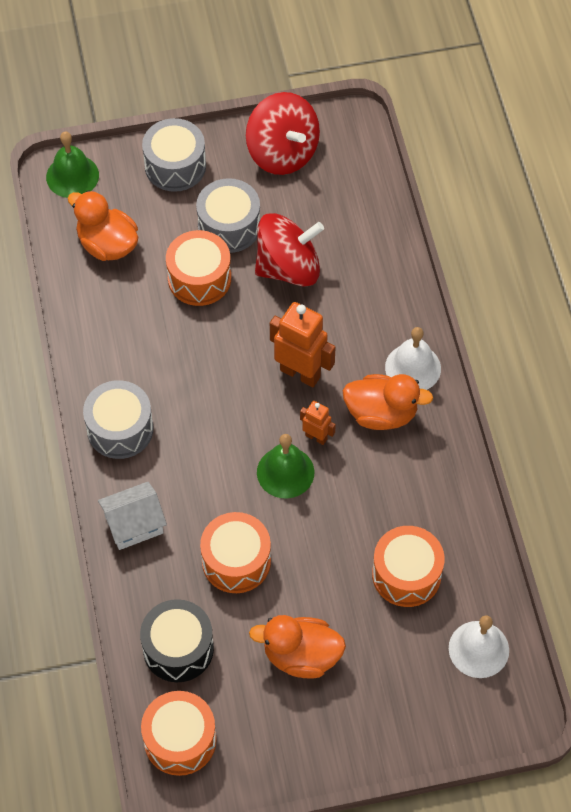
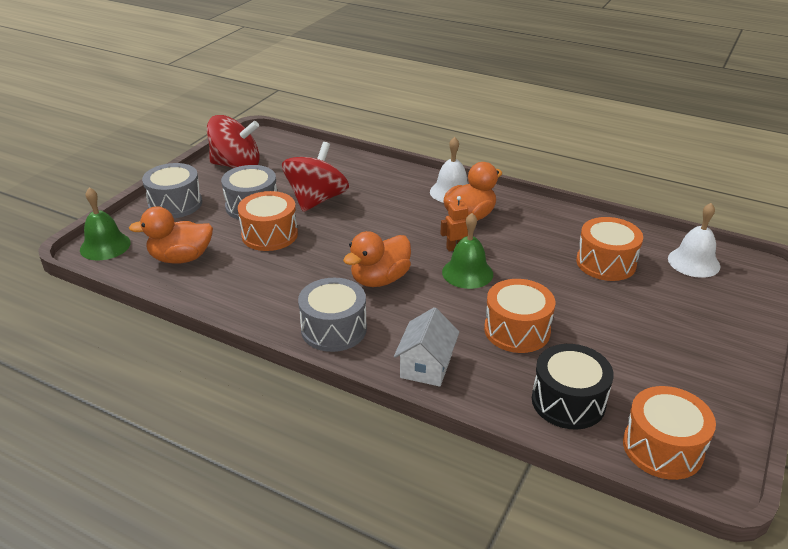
camera: 50 degrees left, 25 degrees down
(300, 373) = (399, 231): orange robot -> none
(301, 656) = (633, 340): orange duck -> orange duck (380, 279)

